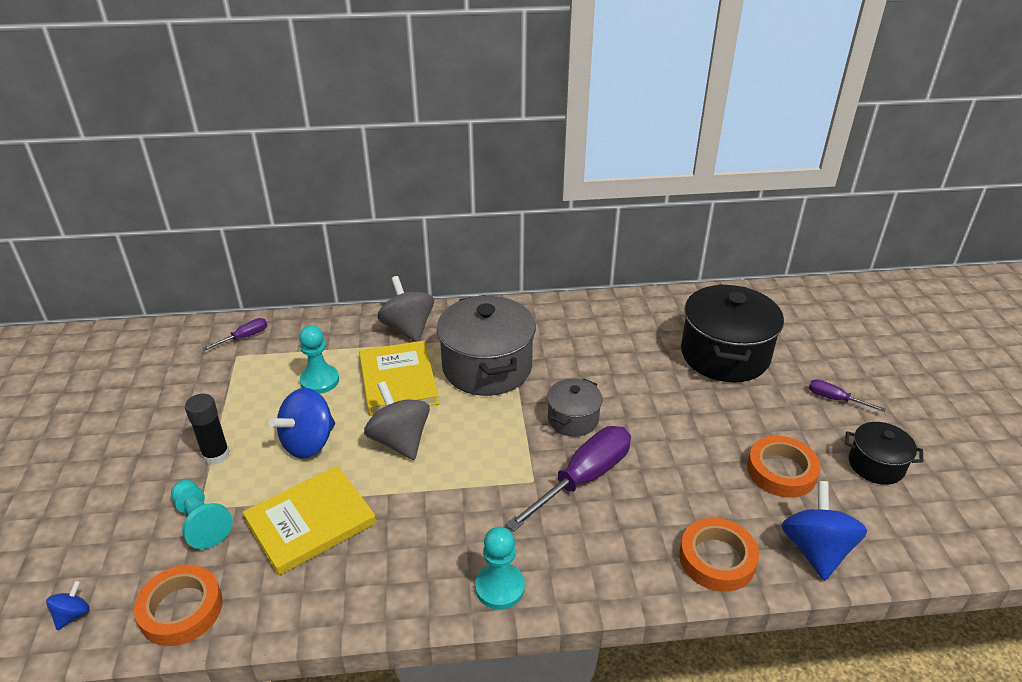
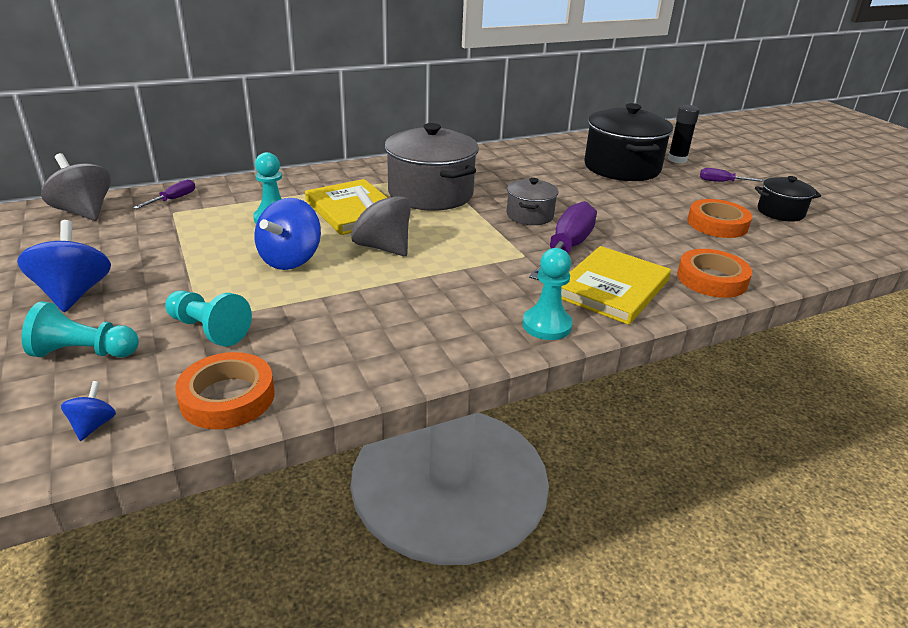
camera: 20 degrees left, 5 degrees down
(97, 528) = (84, 352): none -> turquoise pawn
(216, 455) = (194, 280): black glue stick -> black glue stick (677, 159)
(310, 522) = (330, 312): yellow book -> yellow book (612, 288)
(408, 328) = (339, 178): grey spinning top -> grey spinning top (84, 212)
(816, 550) = (779, 263): blue spinning top -> blue spinning top (74, 293)

